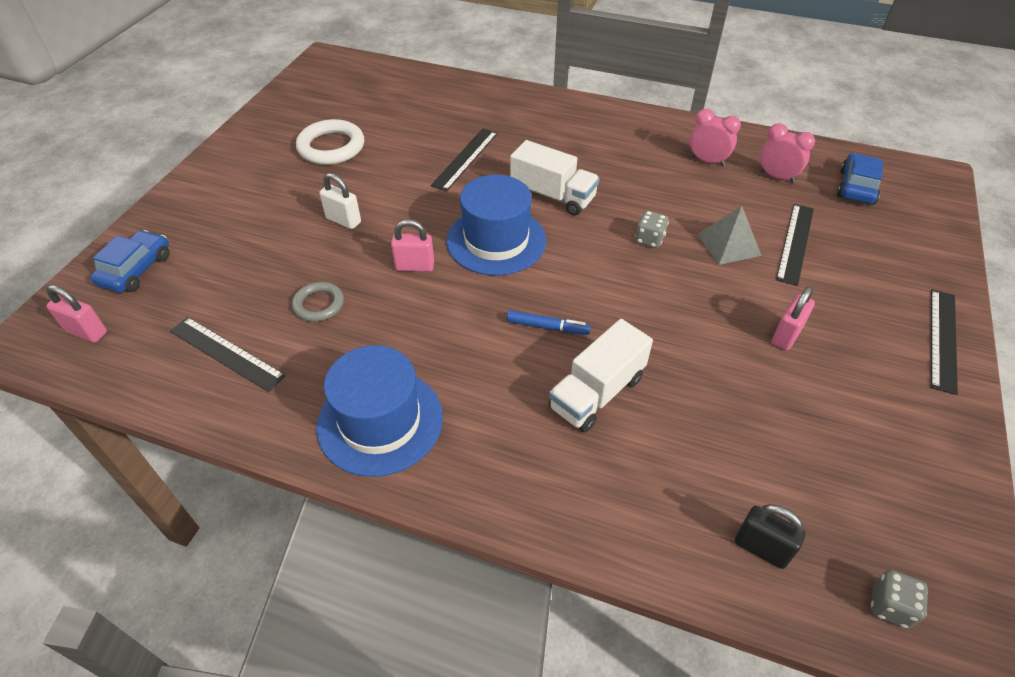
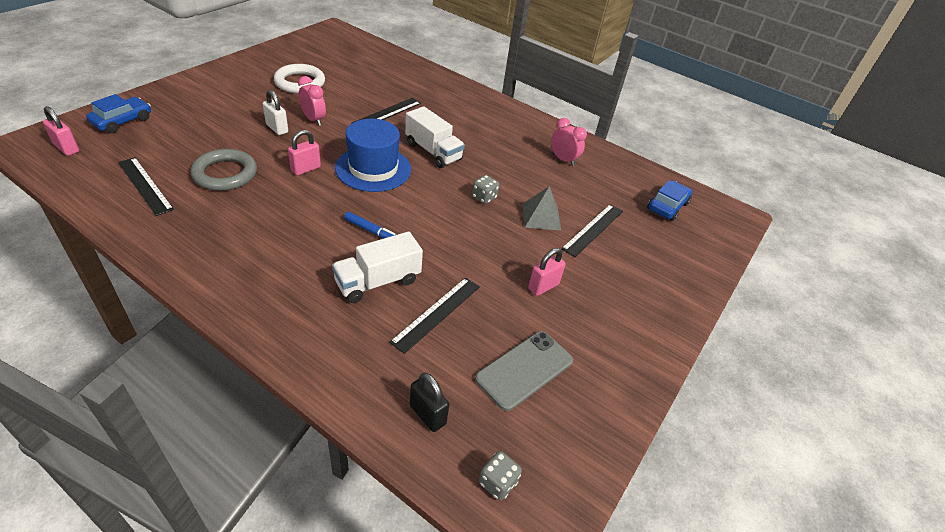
camera: 10 degrees right, 5 degrees down
(319, 304) = (225, 174): grey ring -> grey ring, size x1.65
(380, 421) = (216, 255): blue hat -> none
(415, 266) = (306, 169): pink padlock -> pink padlock turned 60 degrees counterclockwise
(776, 177) = (609, 183): pink clock -> pink clock (313, 120)
(831, 451) = (524, 370): none -> grey phone
(943, 339) = (664, 324): black ruler -> black ruler (436, 313)

